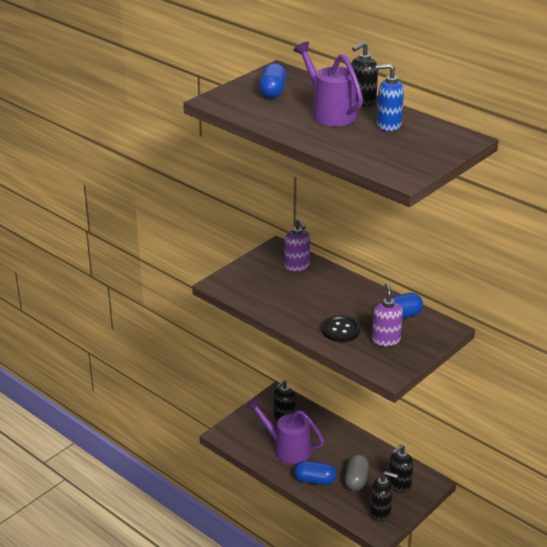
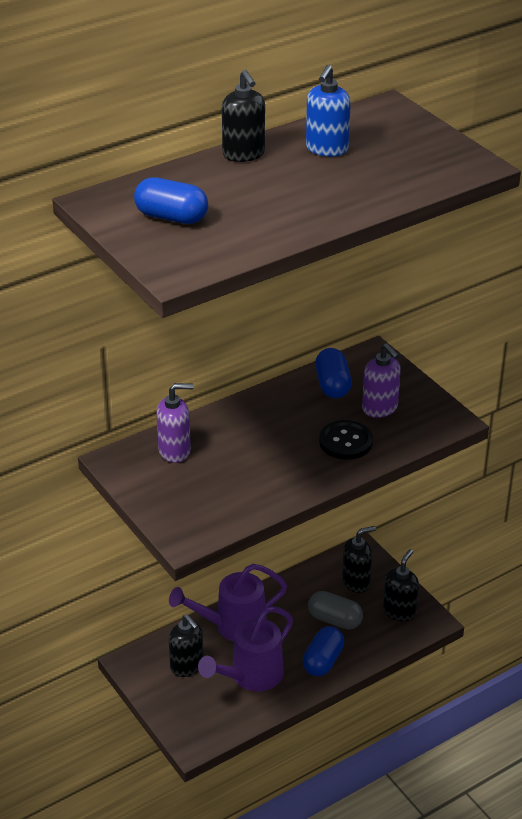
camera: 75 degrees left, 5 degrees up
(330, 113) = (268, 184): purple watering can -> purple watering can (233, 626)
(386, 340) = (380, 408): purple soap dispenser -> purple soap dispenser turned 135 degrees counterclockwise
(399, 485) = (356, 582): black soap dispenser -> black soap dispenser turned 90 degrees counterclockwise

